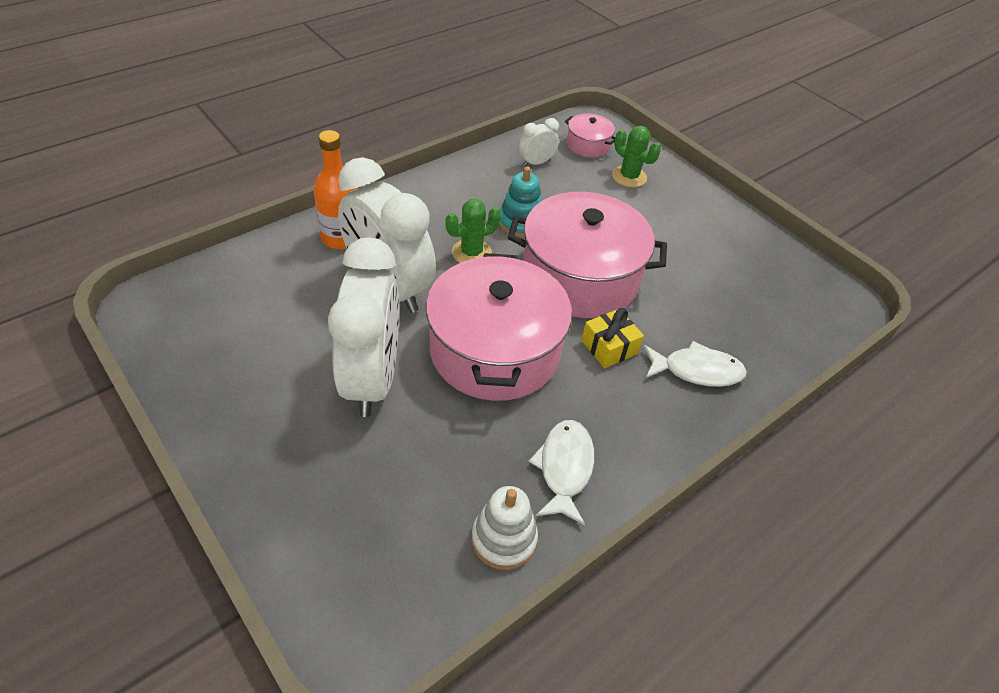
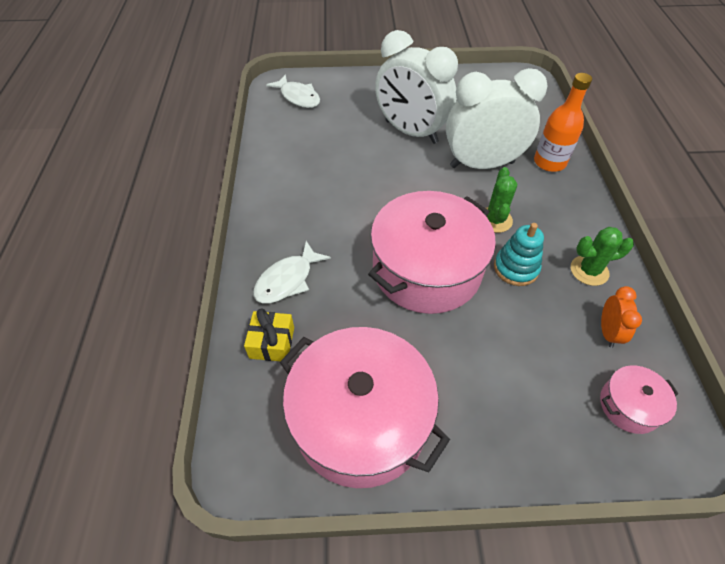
camera: 130 degrees right, 5 degrees up
(494, 350) = (392, 187): pink pot -> pink pot (361, 419)
(504, 539) = (277, 136): white stacking toy -> none
(536, 163) = (608, 332): white clock -> orange clock
(564, 468) = (288, 174): white fish -> white fish (298, 97)
(609, 347) = (348, 244): yellow gift -> yellow gift (272, 342)
(629, 177) = (549, 407): green cactus -> green cactus (589, 271)

